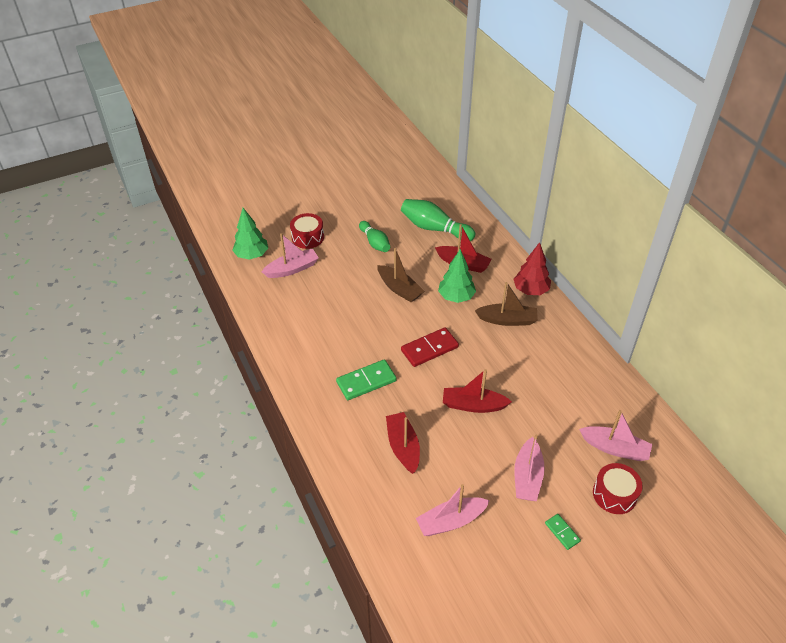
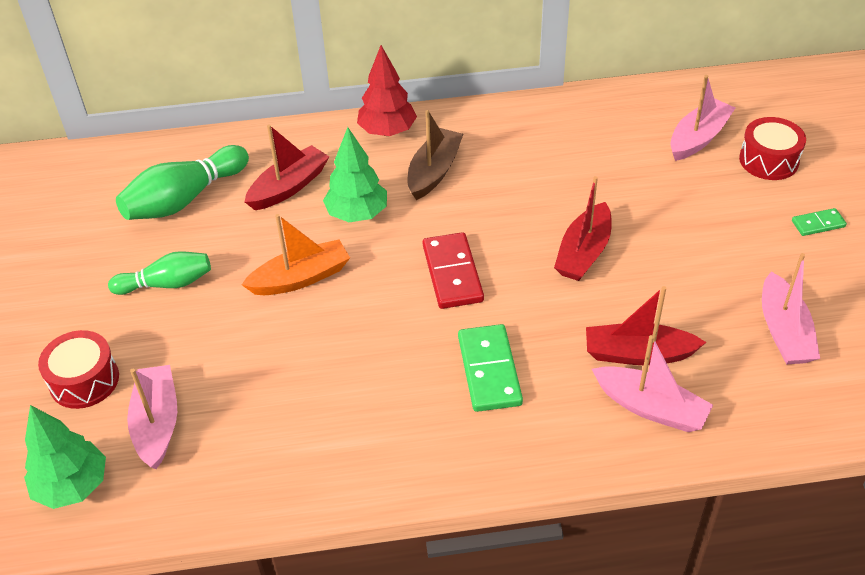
camera: 70 degrees left, 0 degrees up
(399, 289) = (301, 278): brown boat -> orange boat
(527, 477) = (725, 231): pink boat -> pink boat (651, 408)

